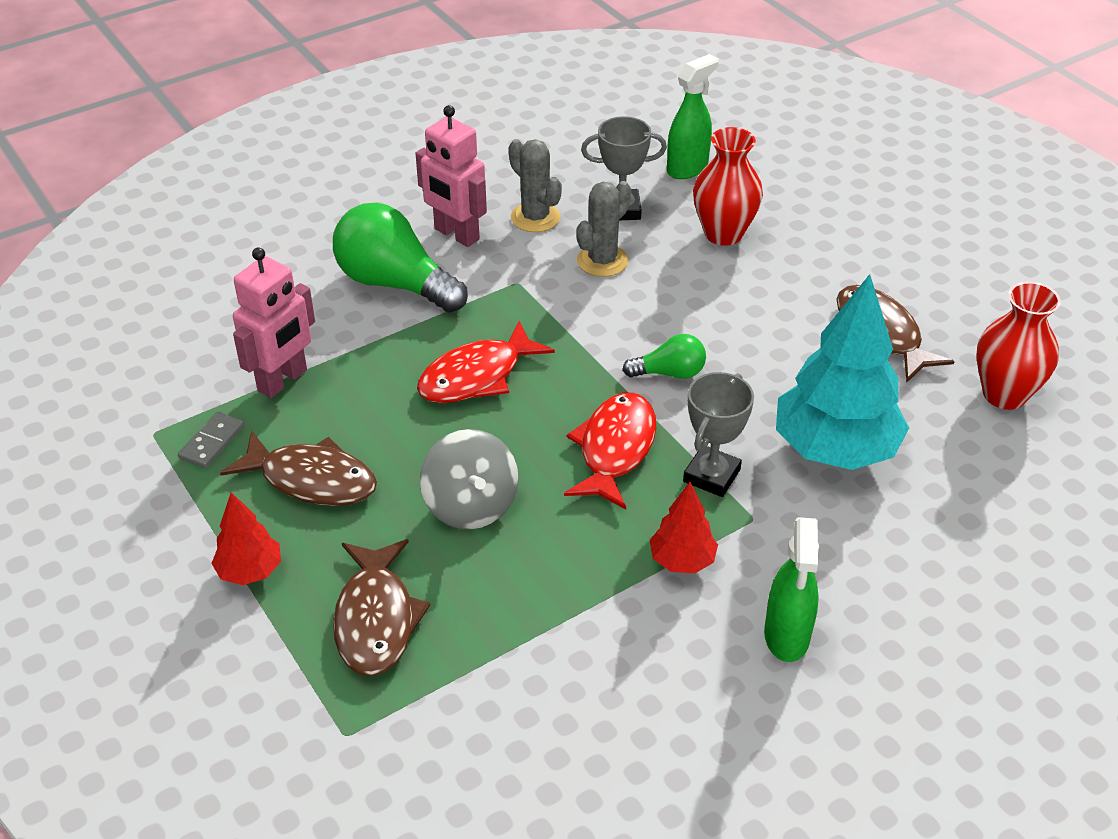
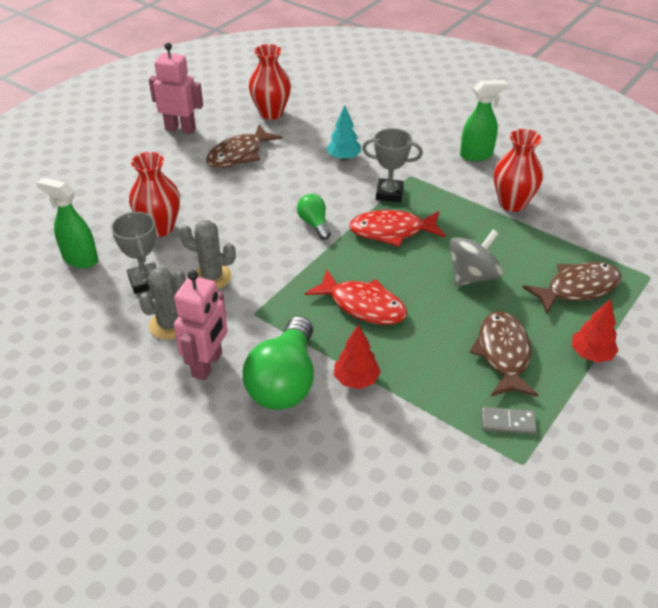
camera: 110 degrees left, 0 degrees up
(283, 381) = (425, 407): pink robot -> pink robot (180, 129)
(619, 628) = (512, 203): none -> red vase
(682, 561) = (455, 192): red tree -> red tree (356, 380)
(835, 449) = (343, 158): turquoise tree -> turquoise tree, size x0.48

